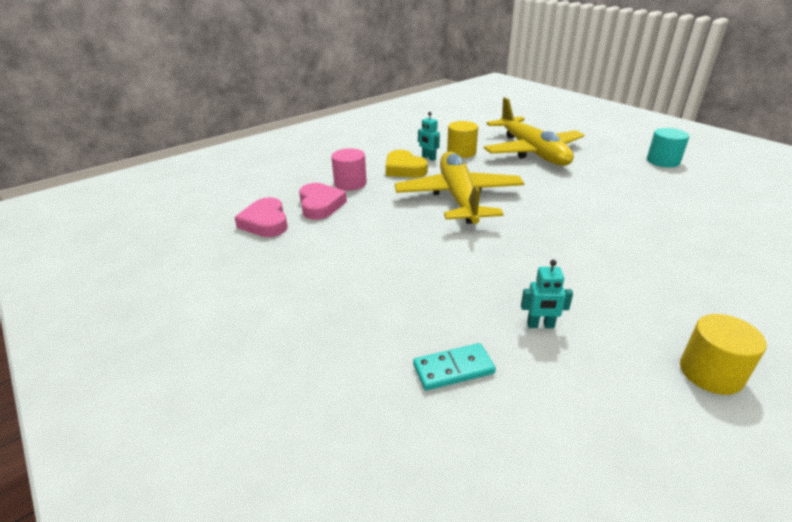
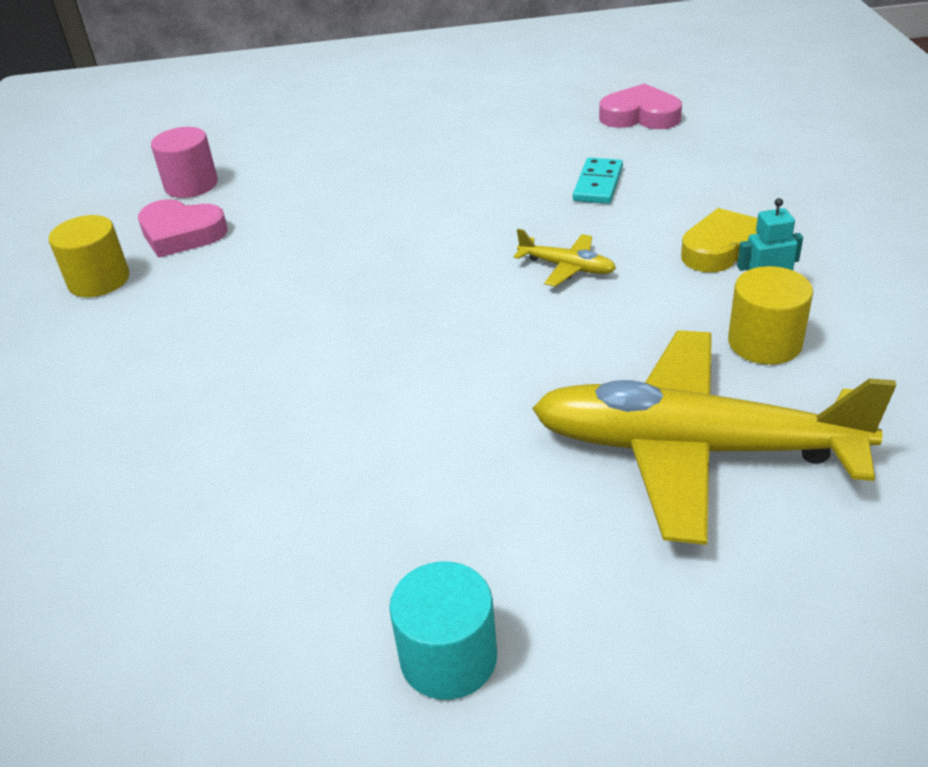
camera: 125 degrees right, 5 degrees up
(320, 205) = (655, 155): pink heart -> pink heart (181, 234)
(350, 183) = (710, 189): pink cylinder -> pink cylinder (191, 185)
(453, 369) = (284, 163): turquoise domino -> turquoise domino (598, 184)
(458, 198) = (566, 267): yellow plane -> yellow plane, size x0.40
(540, 325) = (264, 221): turquoise robot -> none

